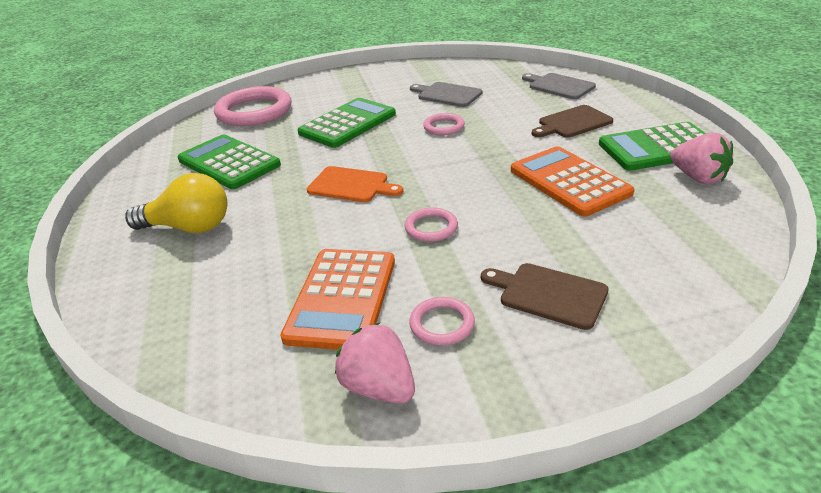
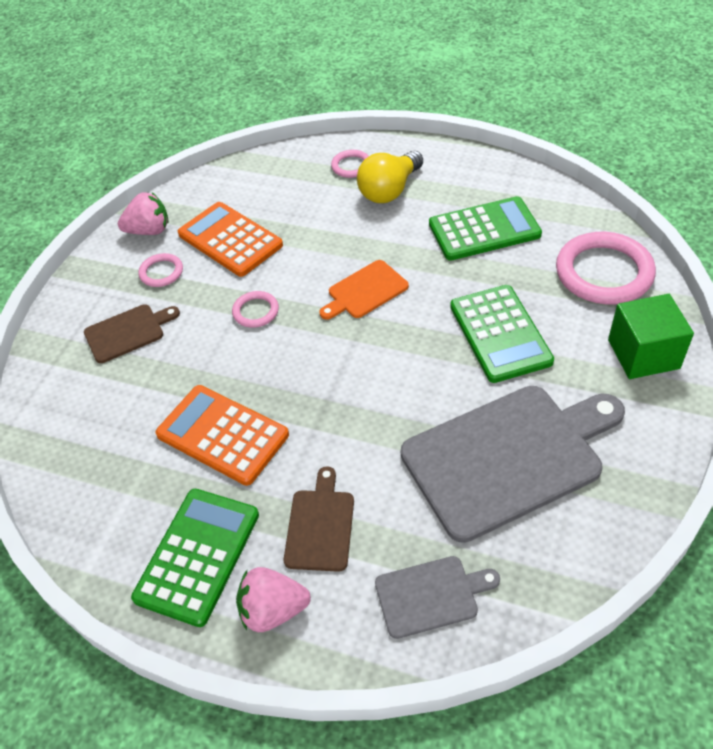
camera: 125 degrees right, 15 degrees up
(324, 85) = (643, 354): none -> green cube
(444, 127) = (419, 406): pink ring -> pink ring (351, 166)
(447, 94) = (508, 457): grey cutting board -> grey cutting board, size x2.08
(569, 182) = (222, 435): orange calculator -> orange calculator turned 150 degrees counterclockwise
(698, 178) = (127, 536): pink strawberry -> pink strawberry (273, 610)

